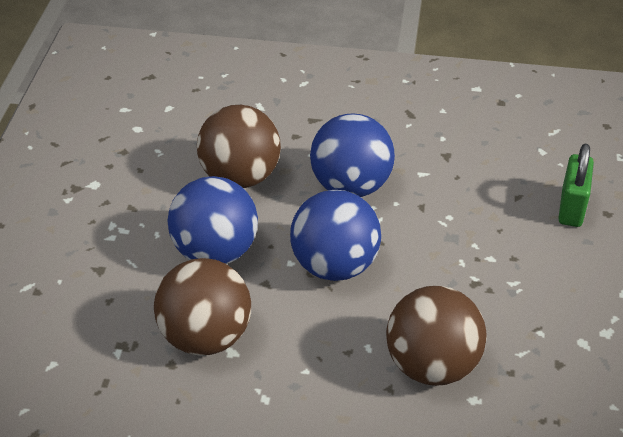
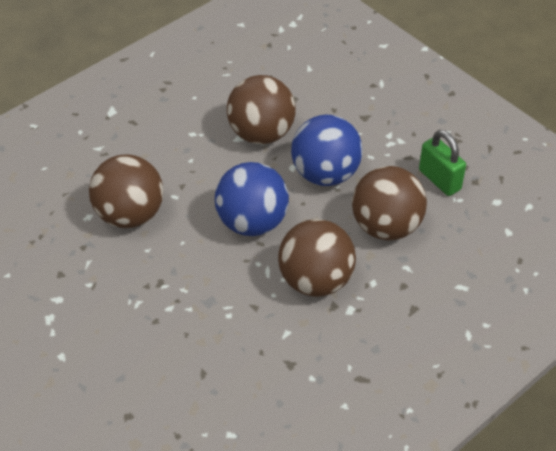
camera: 130 degrees right, 5 degrees up
(351, 186) = (315, 281): blue ball -> brown ball
(571, 208) = (157, 397): green padlock -> green padlock (439, 180)

